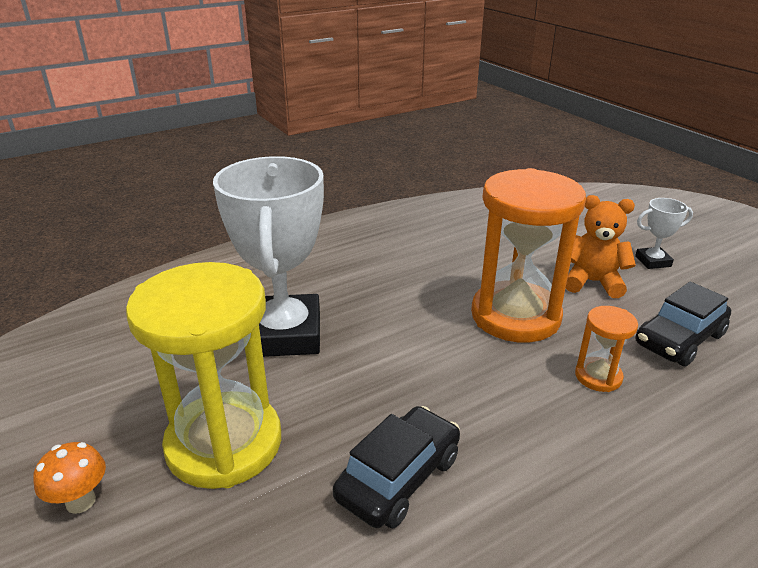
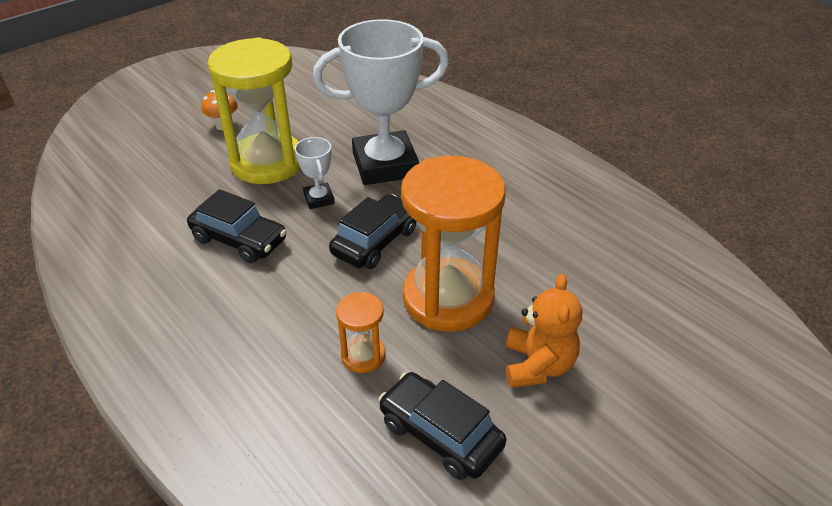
camera: 80 degrees right, 10 degrees up
(425, 354) = (375, 241): none -> black car
(653, 261) = (618, 436): white trophy -> white trophy (319, 199)

